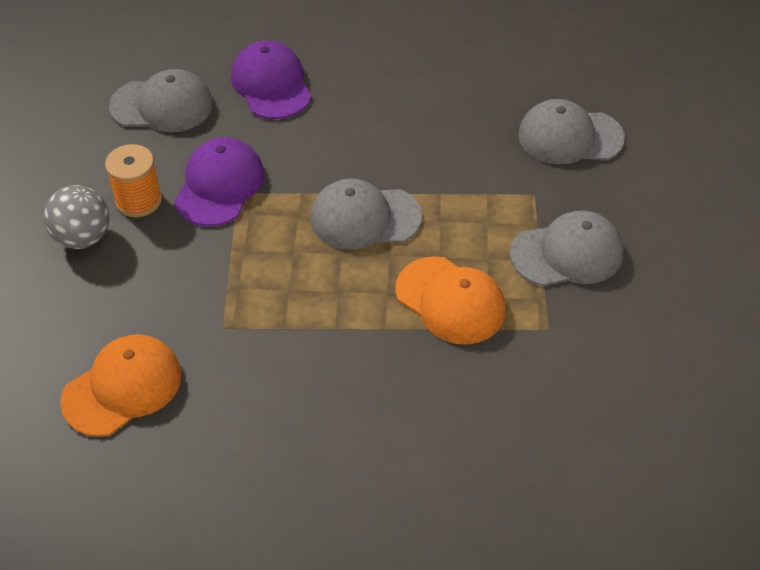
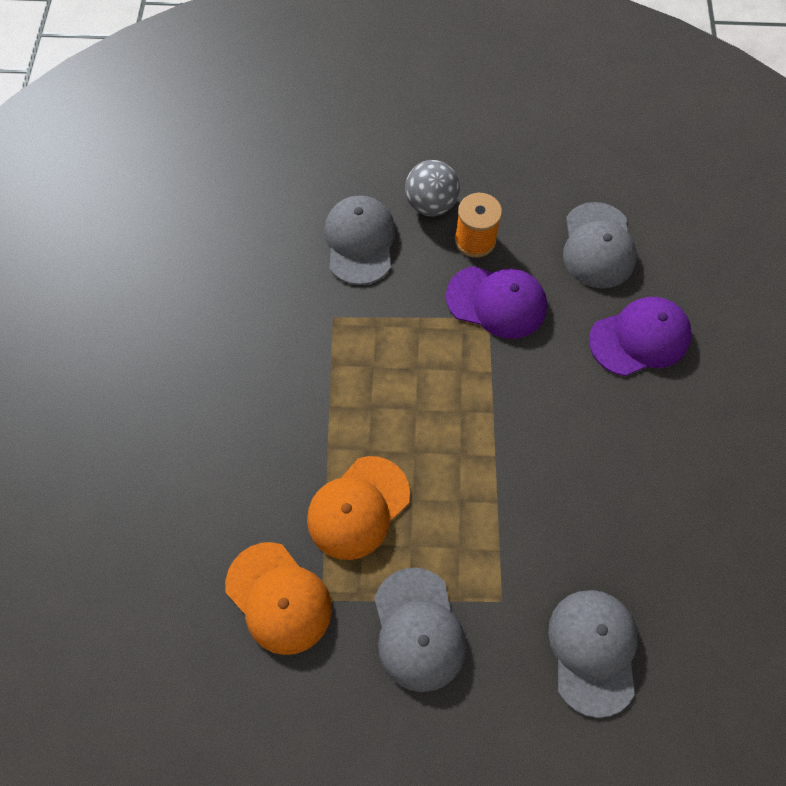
camera: 90 degrees right, 15 degrees up
(122, 387) = (276, 251): orange cap -> orange cap (278, 598)
(365, 218) = (461, 430): grey cap -> grey cap (360, 241)

